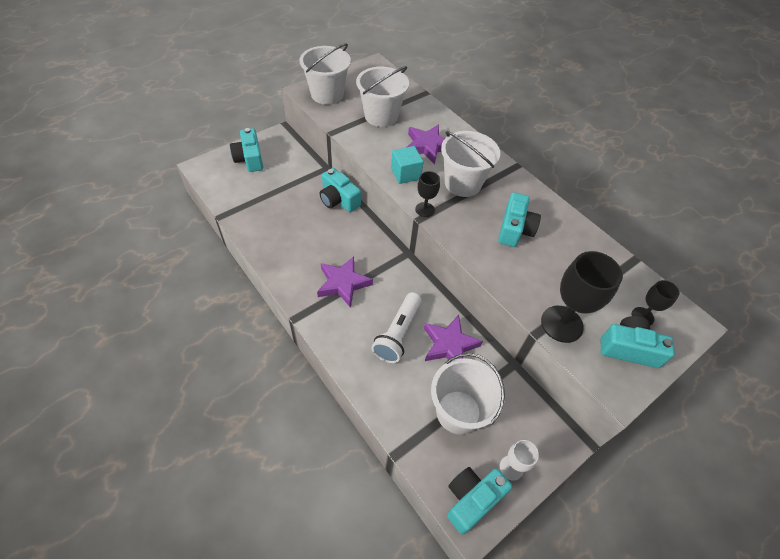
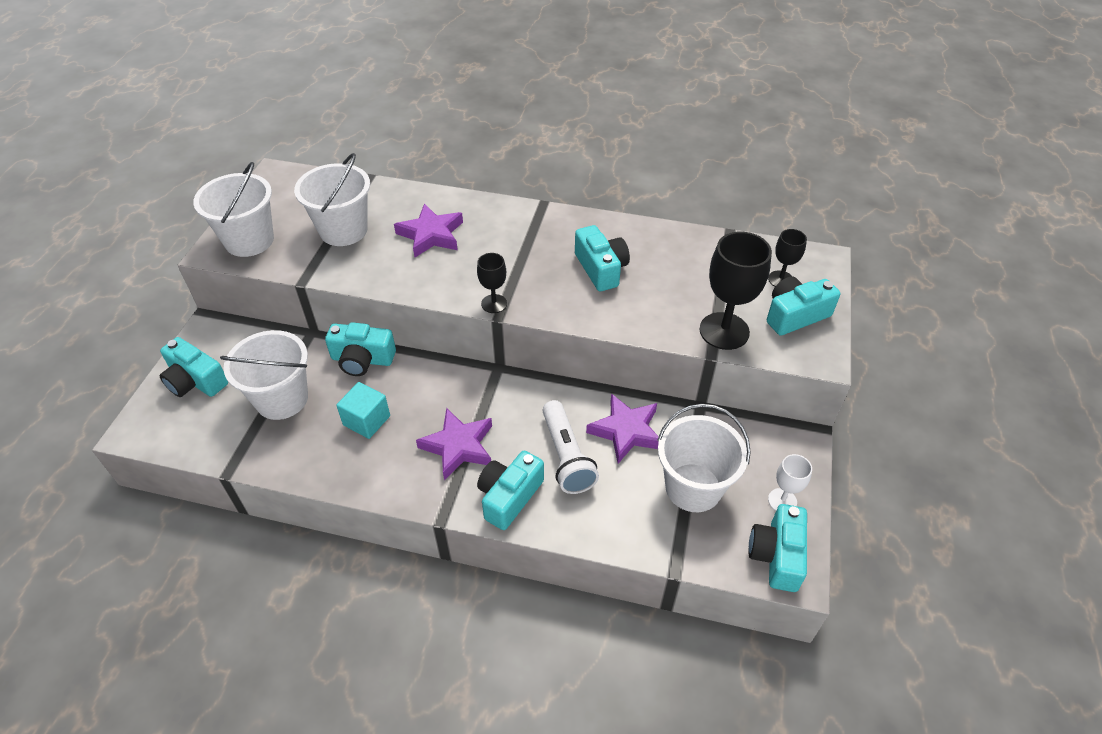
camera: 35 degrees left, 5 degrees down
(343, 333) = (509, 497): none -> turquoise camera
(405, 174) = (436, 278): turquoise cube -> turquoise cube (366, 420)
(462, 183) = (507, 253): white bucket -> white bucket (282, 399)

